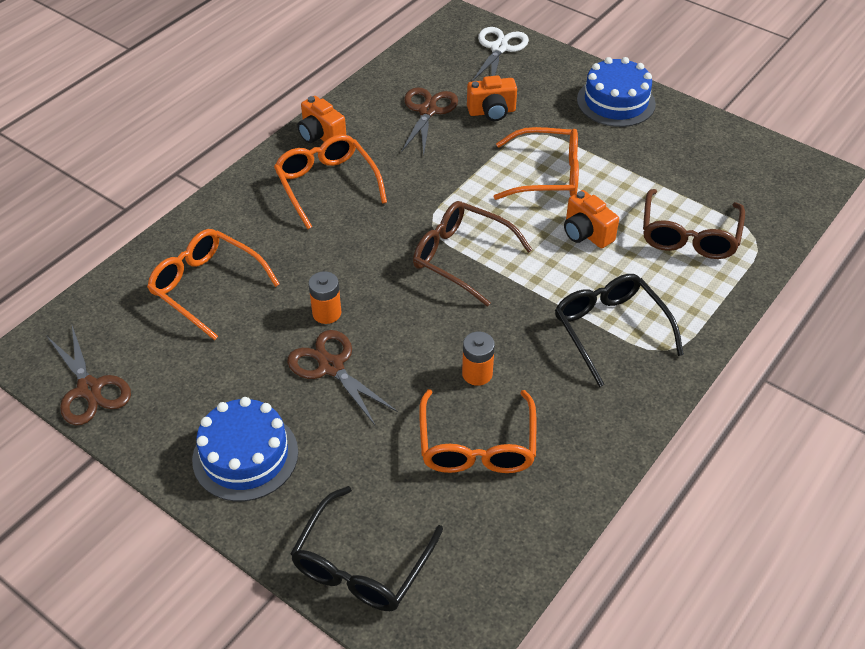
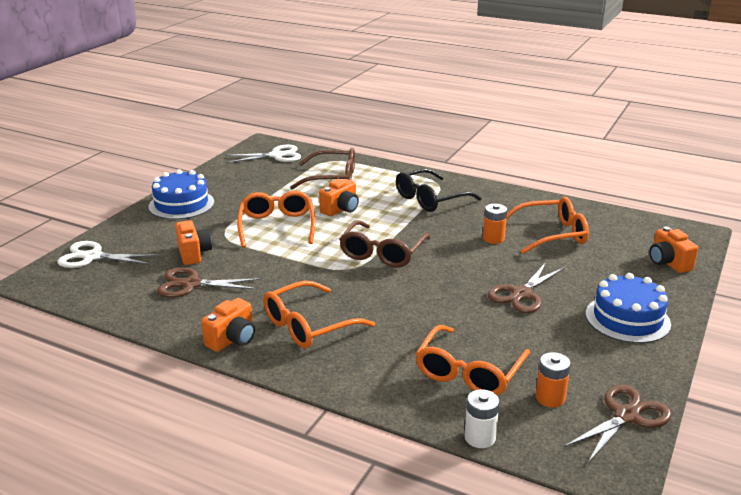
camera: 100 degrees left, 20 degrees down
(115, 274) = (480, 437): none -> white battery
(327, 313) = (468, 303): orange battery -> orange battery (550, 398)
(362, 564) = (668, 263): black glasses -> orange camera
(772, 185) = (276, 155): none -> white scissors

